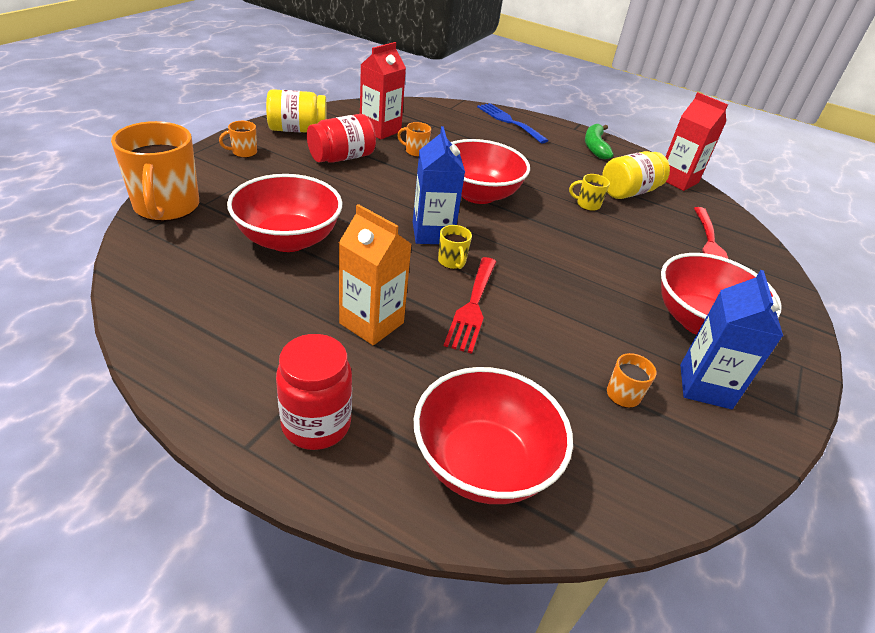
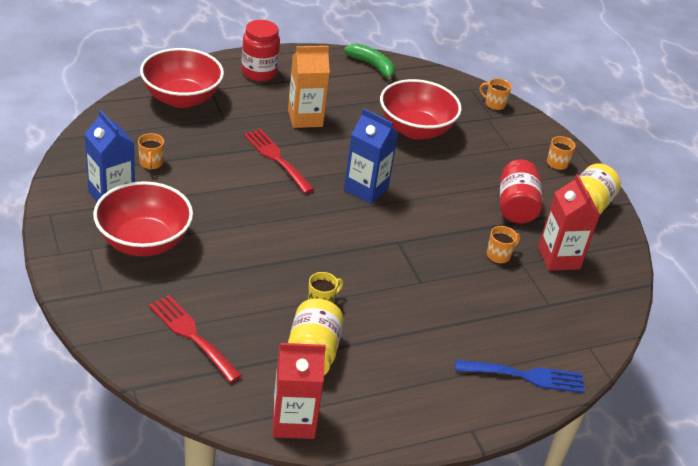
camera: 130 degrees right, 0 degrees up
(166, 207) = (494, 104): orange mug -> orange mug, size x0.44
(452, 262) = (326, 177): yellow mug -> none
(478, 194) = (397, 246): red bowl -> none
(595, 147) = (416, 409): green banana -> green banana (372, 66)

